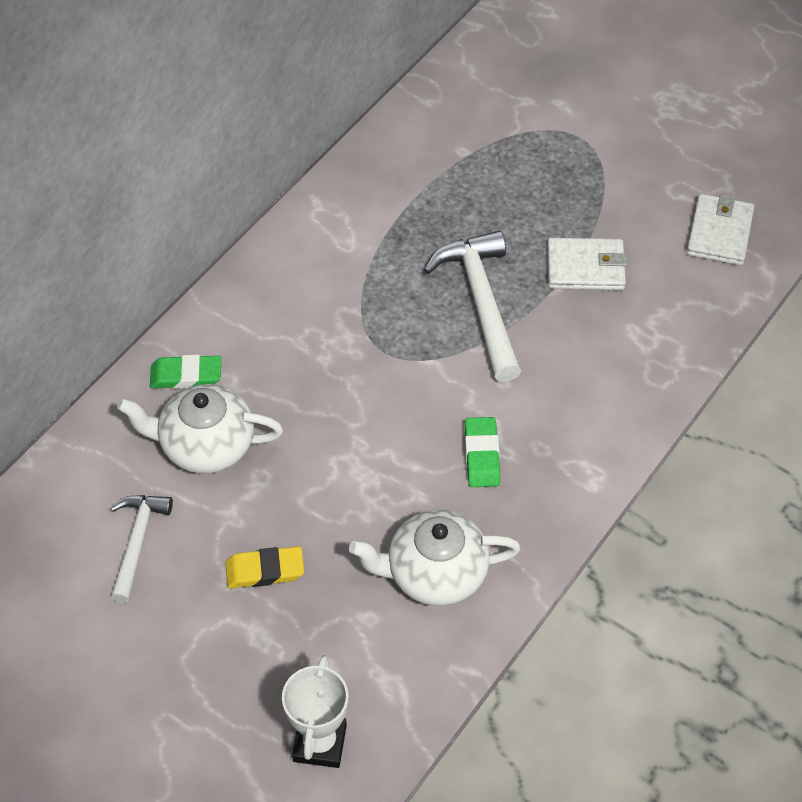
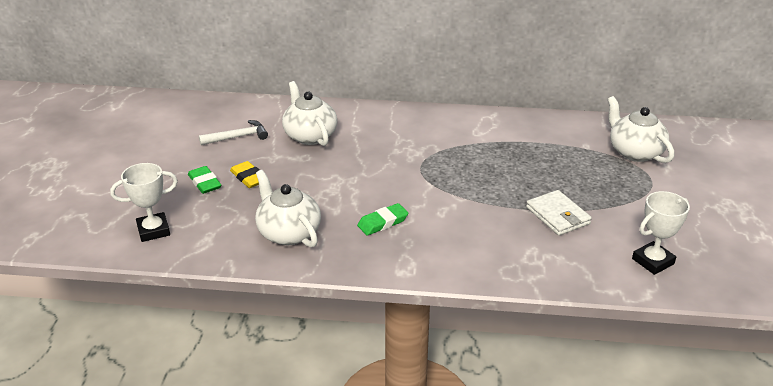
camera: 60 degrees right, 20 degrees down
(186, 375) = (346, 116): green eraser -> green eraser (205, 183)
(481, 302) = (488, 187): white hammer -> none
(510, 113) = (634, 152): none -> white teapot
(719, 233) = (653, 261): white wallet -> white trophy

